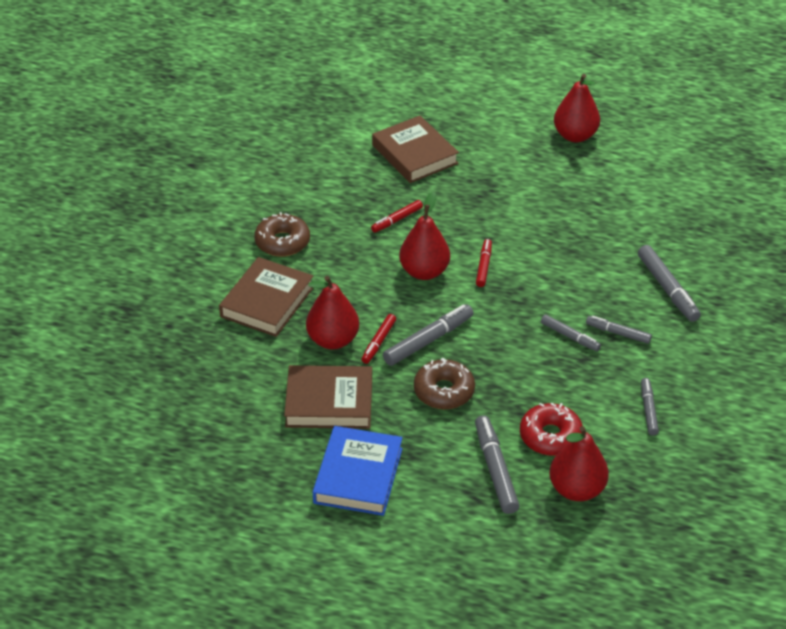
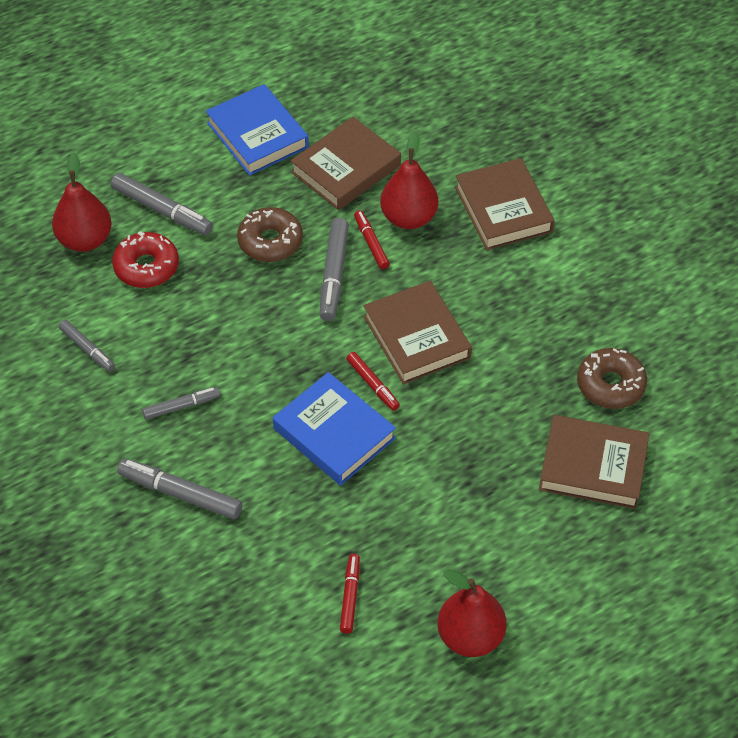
camera: 135 degrees right, 10 degrees up
(282, 242) = (570, 271): brown donut -> brown donut (610, 385)
(397, 220) = (508, 373): red marker -> red marker (350, 596)
(424, 272) = (416, 337): red pear -> brown book
(538, 258) = (334, 433): none -> blue book
(570, 337) = (220, 370): grey marker -> none

